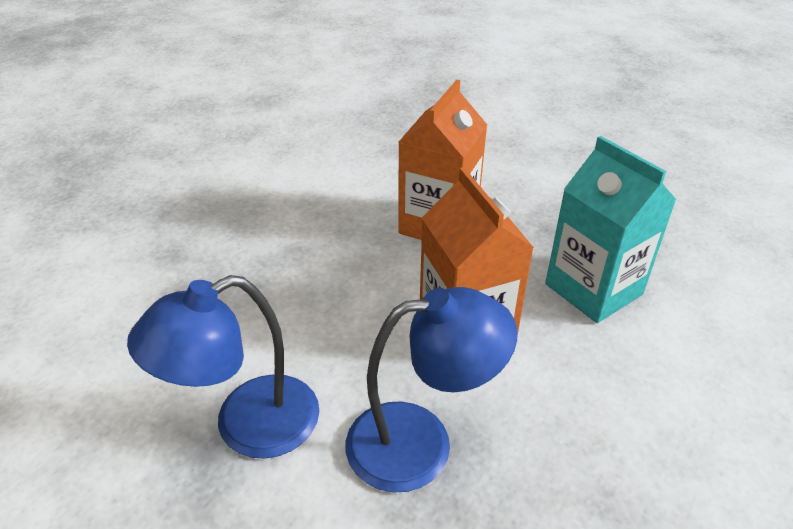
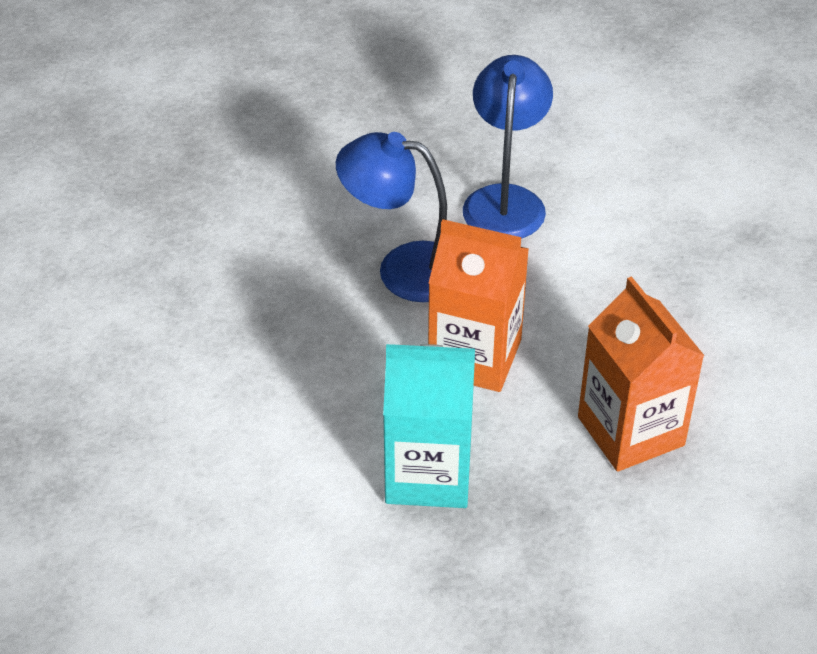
camera: 130 degrees right, 5 degrees up
(421, 442) = (403, 269): blue lamp -> blue lamp turned 75 degrees clockwise

